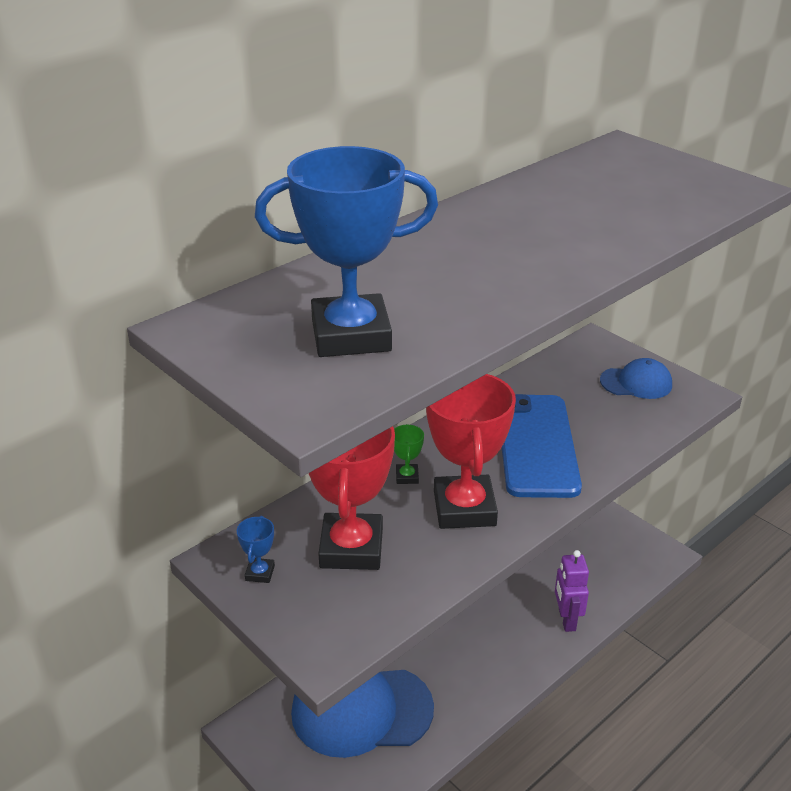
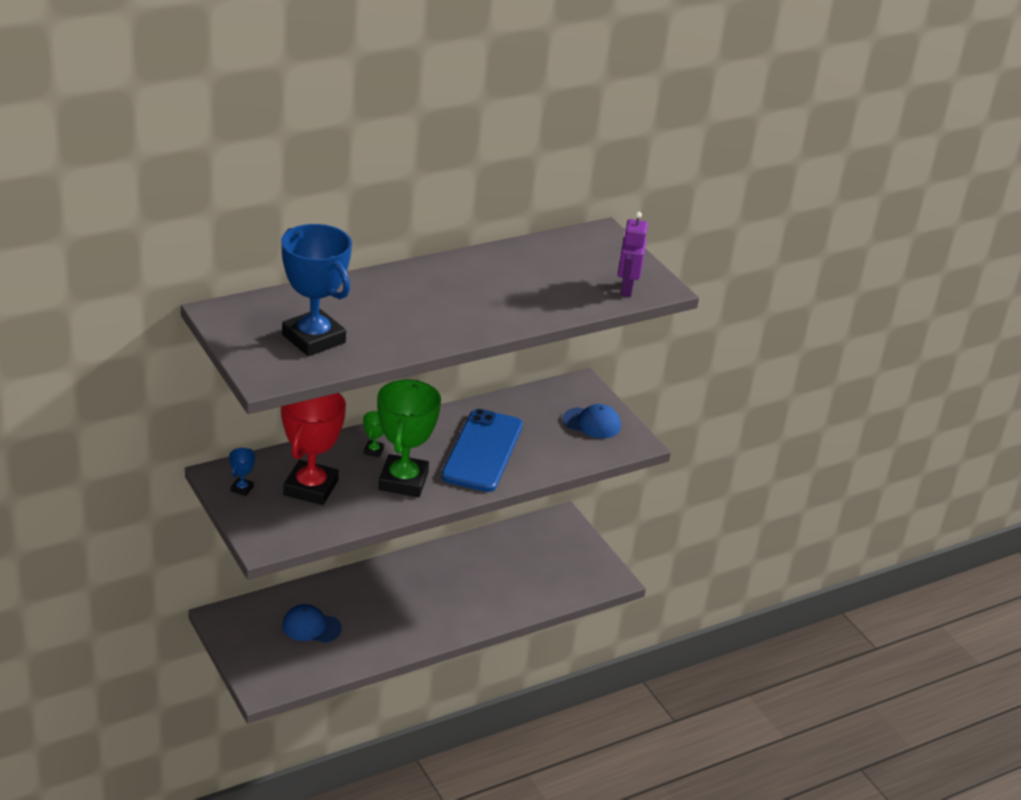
camera: 10 degrees right, 0 degrees up
(351, 335) = (313, 339): blue trophy -> blue trophy turned 45 degrees clockwise
(361, 710) = (311, 627): blue cap -> blue cap, size x0.53
(464, 508) = (403, 481): red trophy -> green trophy
(566, 620) = (502, 606): purple robot -> purple robot (626, 289)

